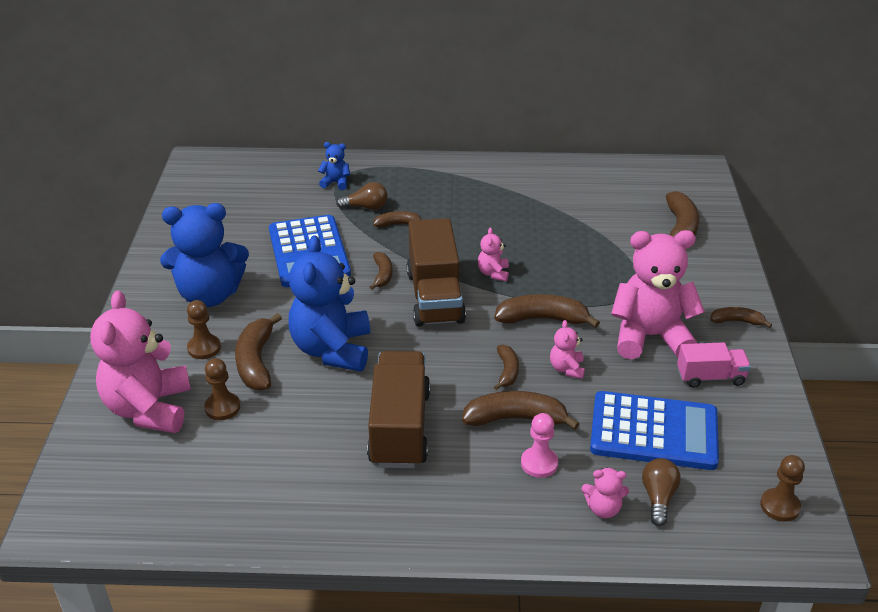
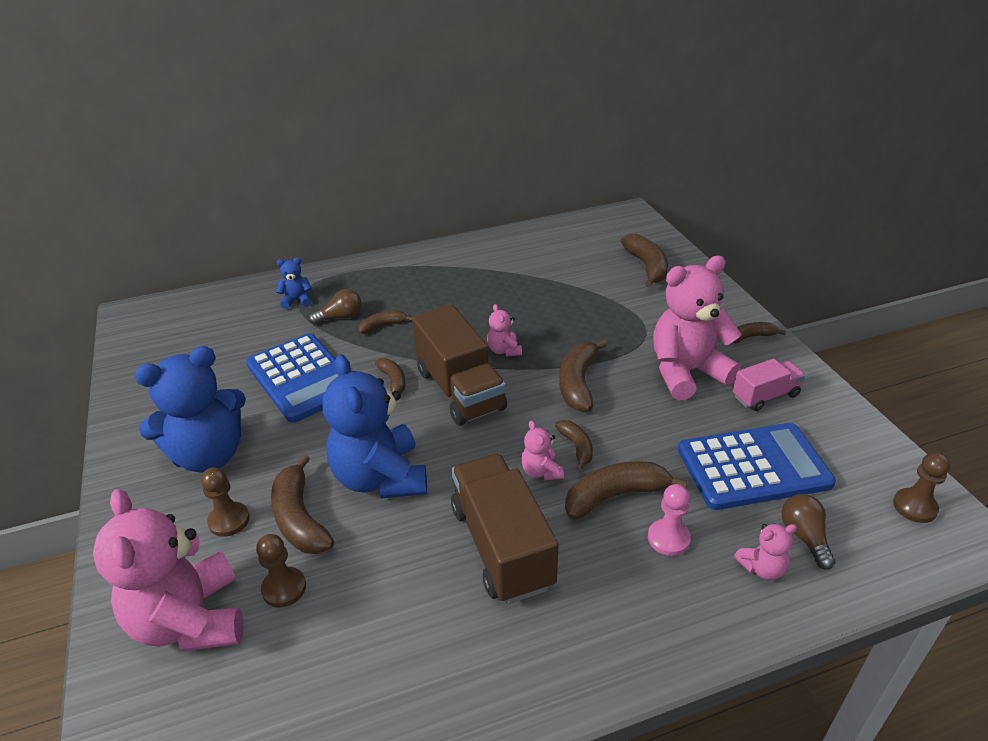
camera: 20 degrees left, 0 degrees up
(542, 319) = (578, 383): brown banana -> brown banana turned 60 degrees counterclockwise
(567, 369) = (632, 427): pink teddy bear -> pink teddy bear (541, 471)

